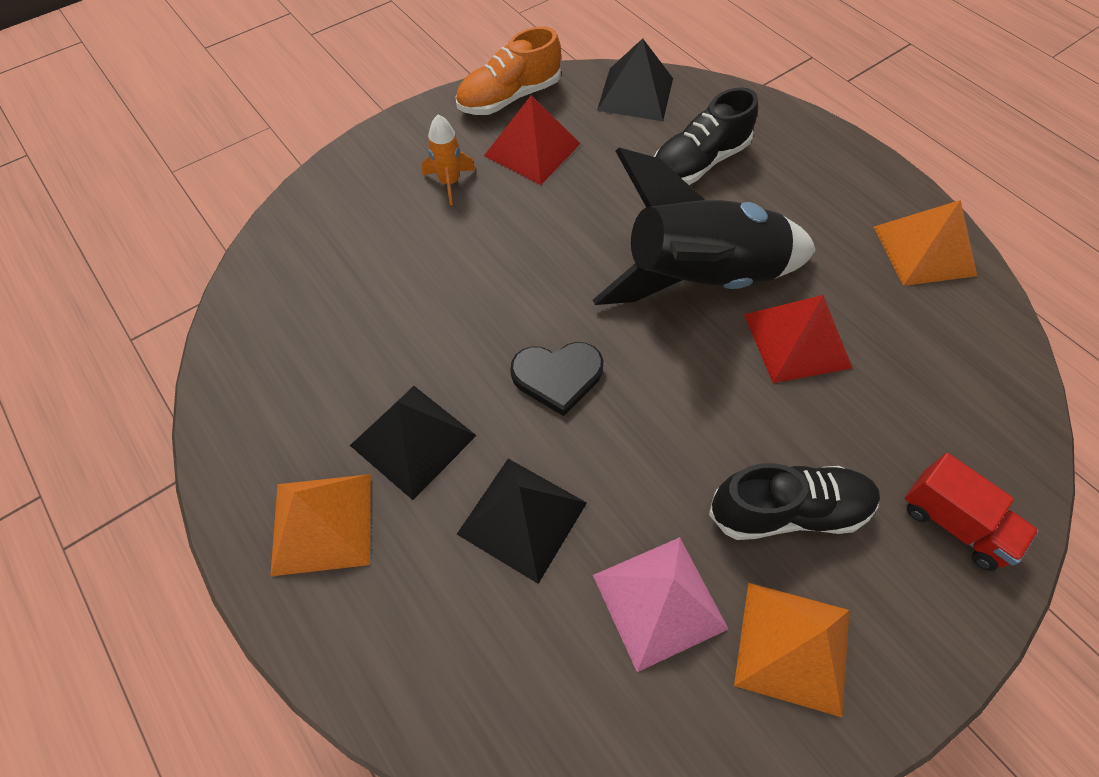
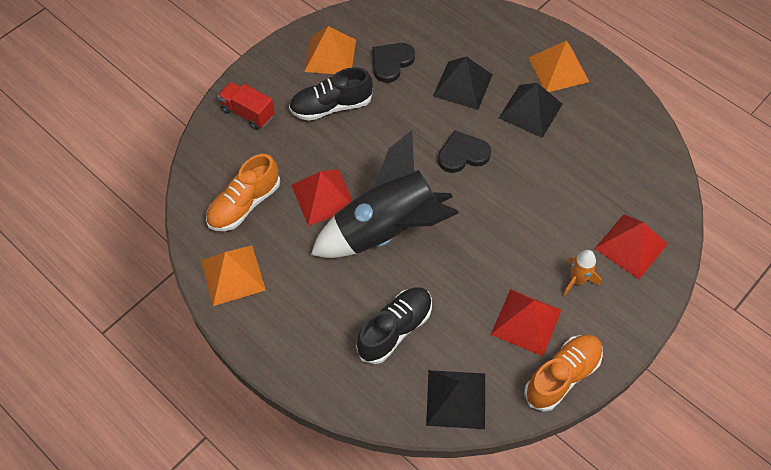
camera: 170 degrees right, 0 degrees up
(358, 210) = (631, 246): none -> red pyramid
(659, 601) = (391, 63): pink pyramid -> black heart
(926, 347) = (244, 204): none -> orange shoe

